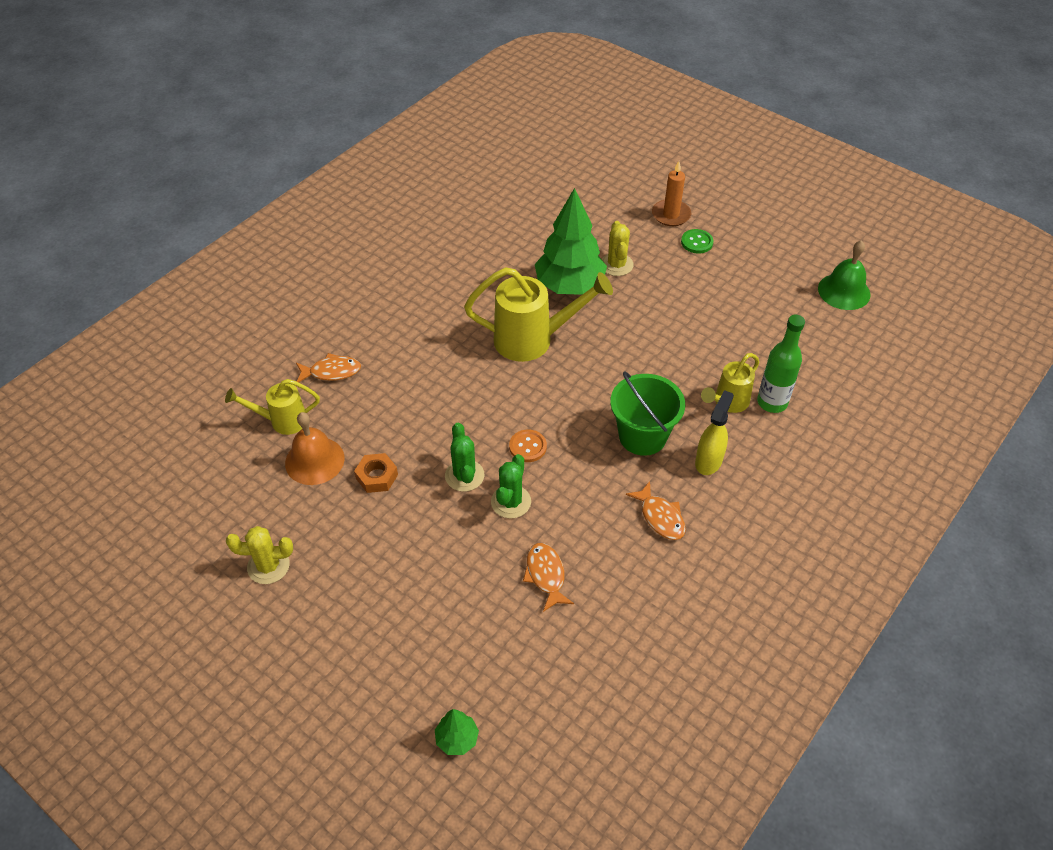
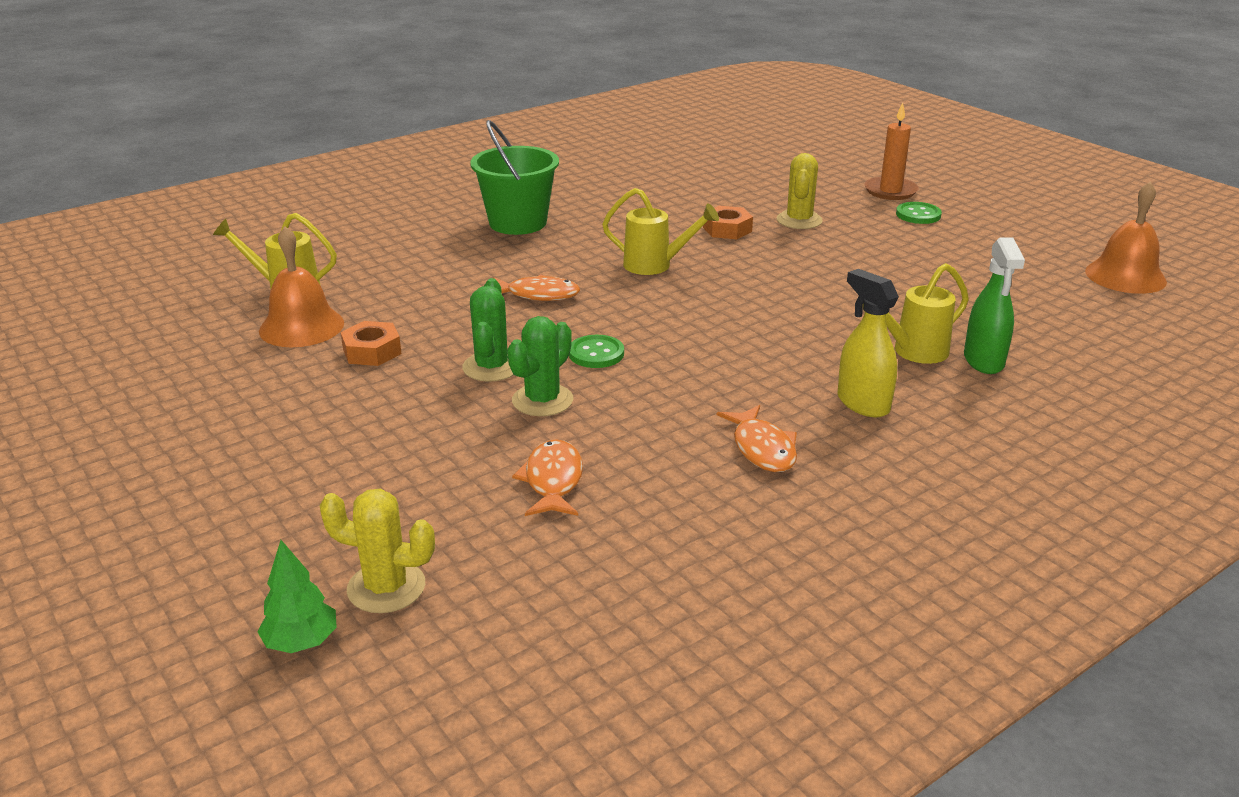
camera: 15 degrees right, 20 degrees down
(268, 566) = (168, 410): yellow cactus -> yellow cactus (386, 587)
(331, 372) = (377, 259): orange fish -> orange fish (538, 295)
(527, 447) = (596, 354): orange button -> green button
(534, 340) = (656, 265): yellow watering can -> yellow watering can, size x0.59
(569, 286) = (727, 229): green tree -> orange nut
(642, 436) = (770, 366): green bucket -> green bucket (518, 223)
(708, 461) = (862, 403): yellow spray bottle -> yellow spray bottle turned 75 degrees counterclockwise
(772, 402) = (983, 361): green bottle -> green spray bottle
(844, 291) = (1125, 276): green bell -> orange bell

